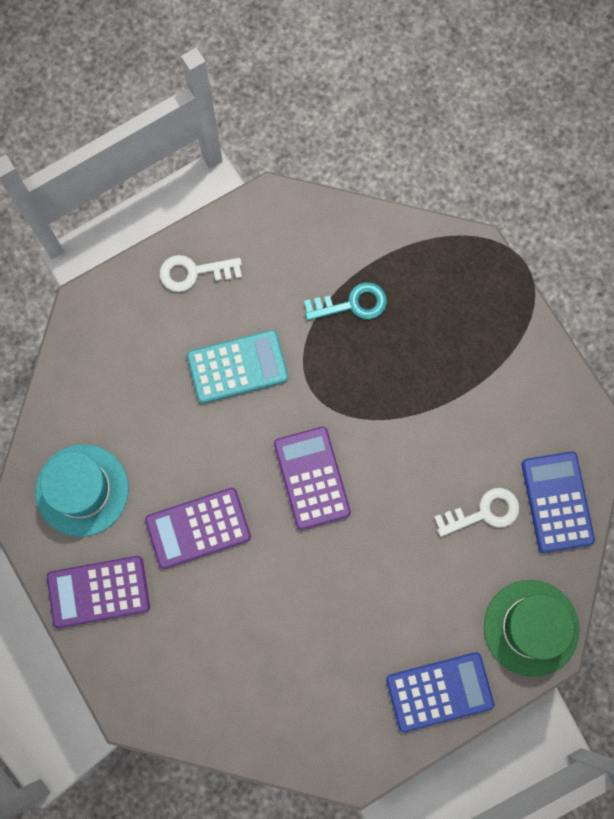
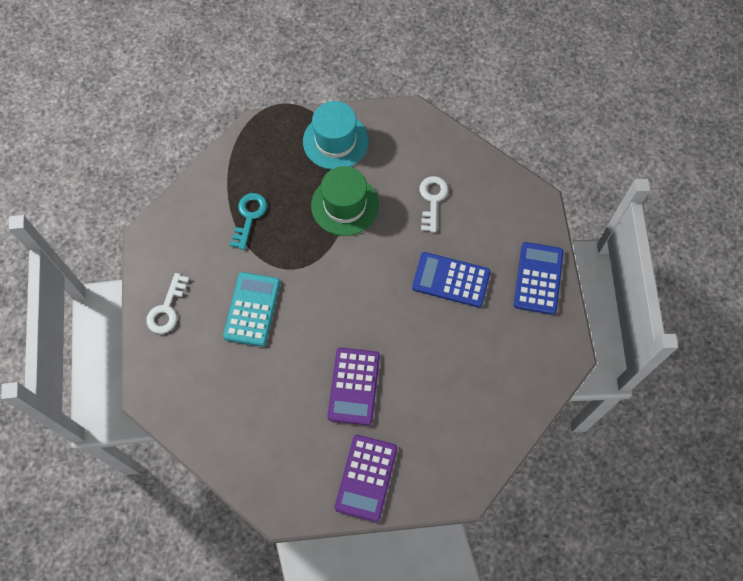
camera: 65 degrees left, 10 degrees down
(82, 490) = (284, 457): turquoise hat -> turquoise hat (335, 141)
(312, 478) = (356, 295): purple calculator -> none
(531, 627) = (520, 205): green hat -> green hat (345, 205)
(557, 502) = (446, 155): blue calculator -> blue calculator (451, 280)

